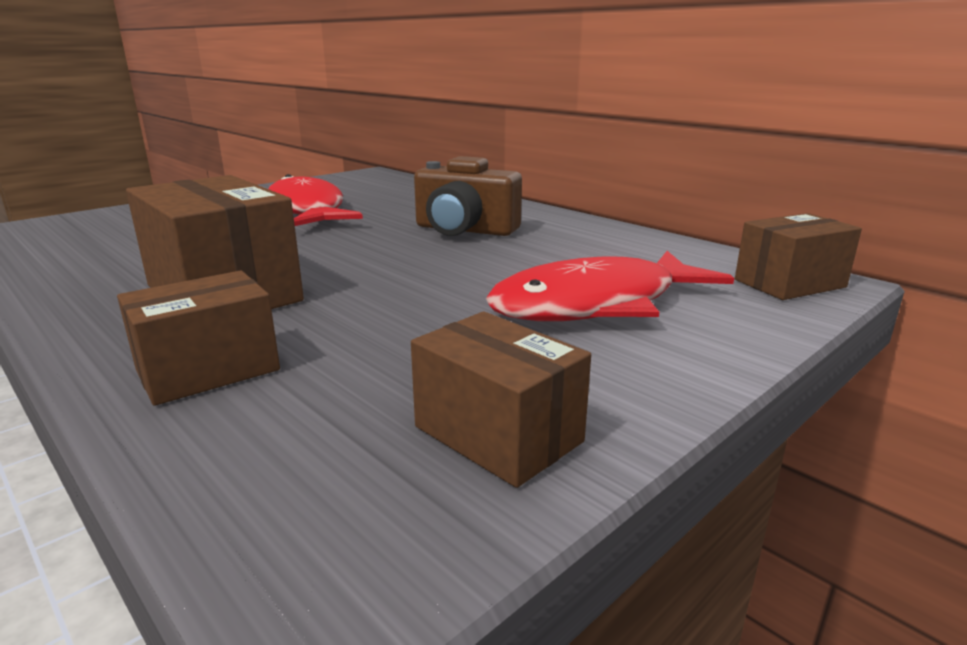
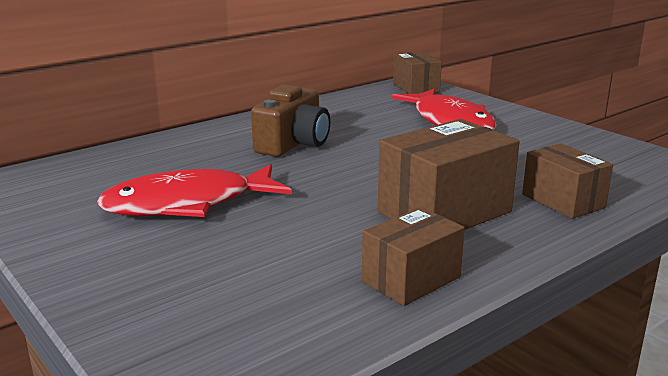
camera: 85 degrees left, 0 degrees up
(498, 434) = (589, 145): brown box -> brown box (411, 279)

